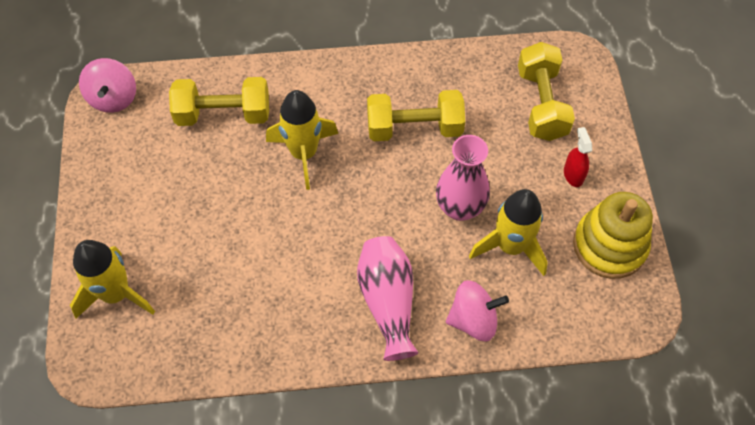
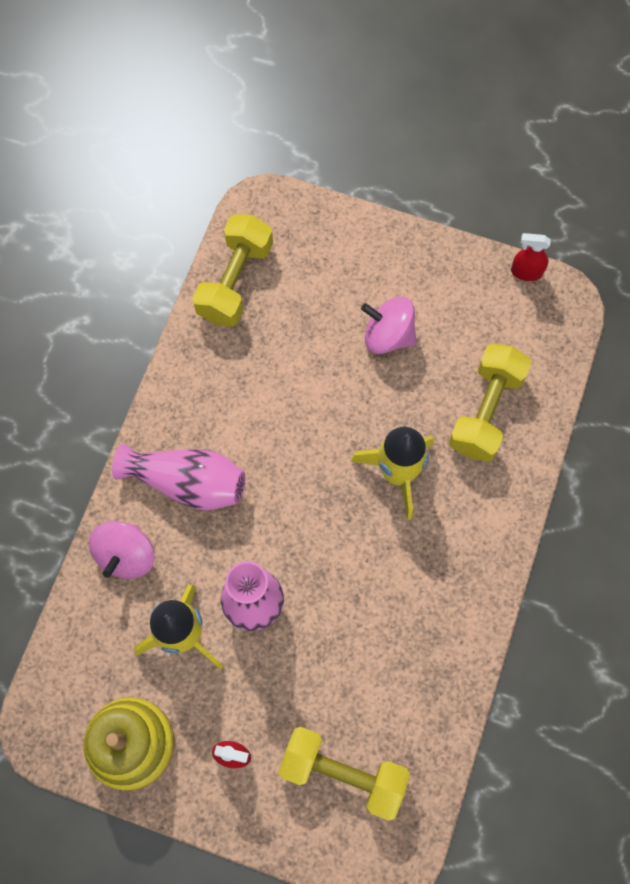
camera: 115 degrees right, 10 degrees up
(84, 128) = (526, 272): none -> red spray bottle
(113, 98) = (555, 310): pink spinning top -> pink spinning top (388, 335)
(116, 294) = (319, 247): yellow rocket -> none
(414, 128) = (376, 606): yellow dumbbell -> yellow dumbbell (235, 281)

